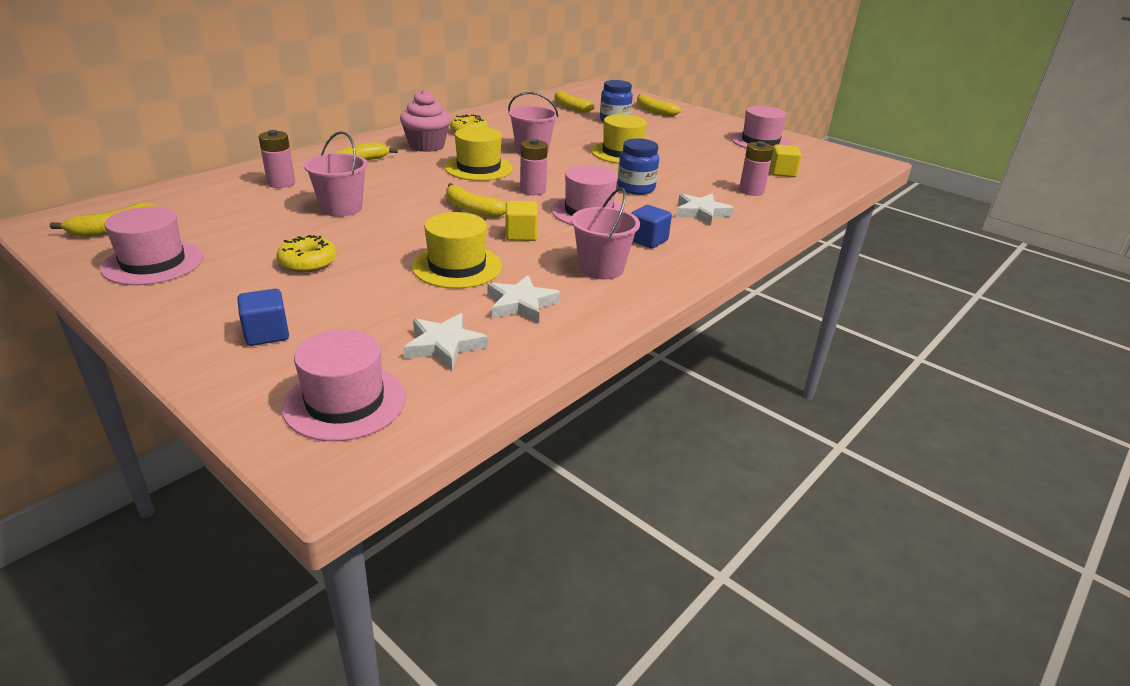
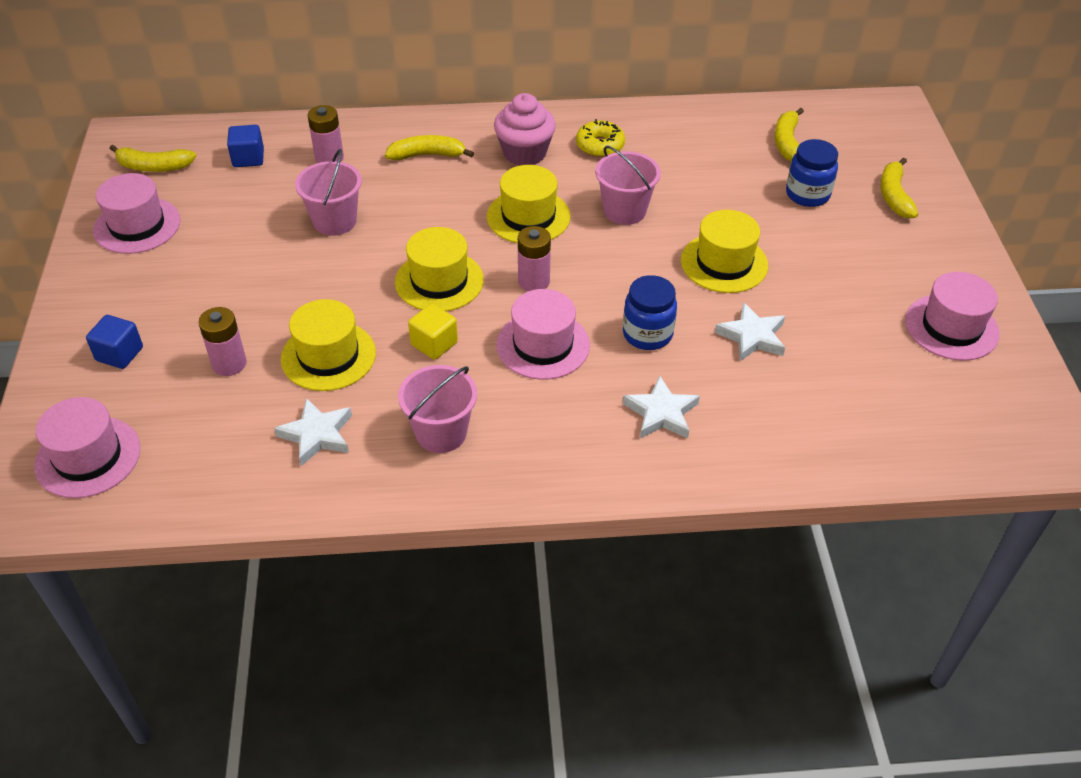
camera: 45 degrees right, 15 degrees up
(308, 262) = (231, 284): yellow donut -> none
(444, 345) = (207, 444): white star -> white star (752, 336)
(472, 209) = (439, 281): yellow banana -> yellow hat
(648, 240) = (540, 421): blue cube -> blue cube (248, 158)
(751, 191) = (781, 411): pink battery -> pink battery (229, 364)
(782, 172) = (880, 400): yellow cube -> none

